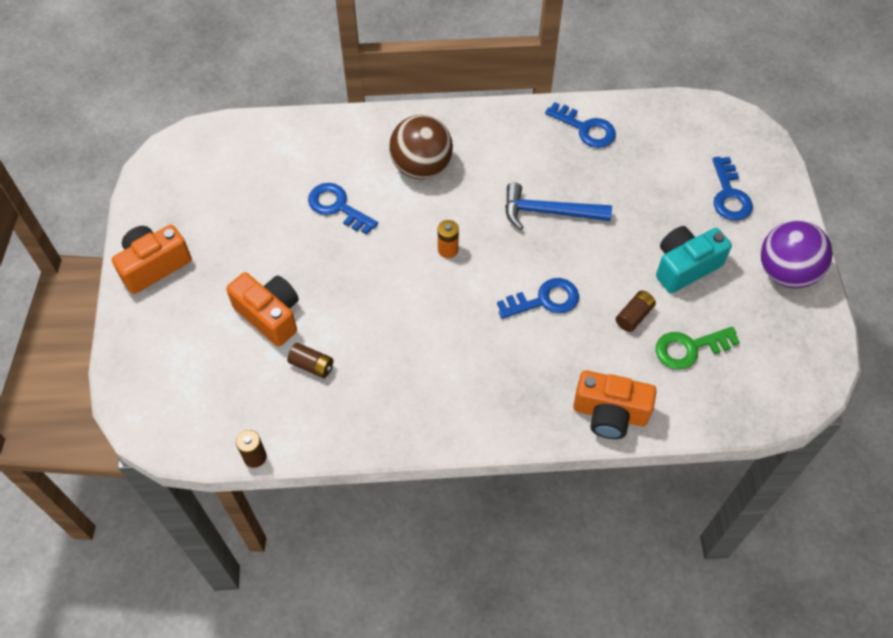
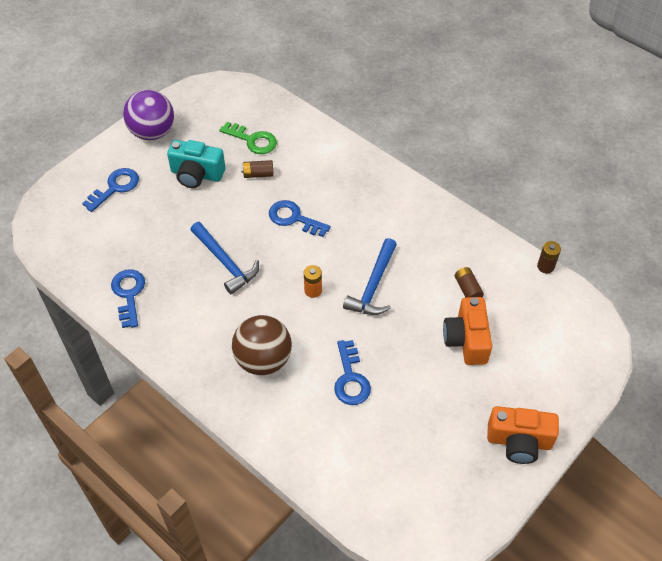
camera: 135 degrees left, 5 degrees down
(400, 297) = (373, 286): none -> blue hammer
(609, 414) = (332, 145): orange camera -> none

